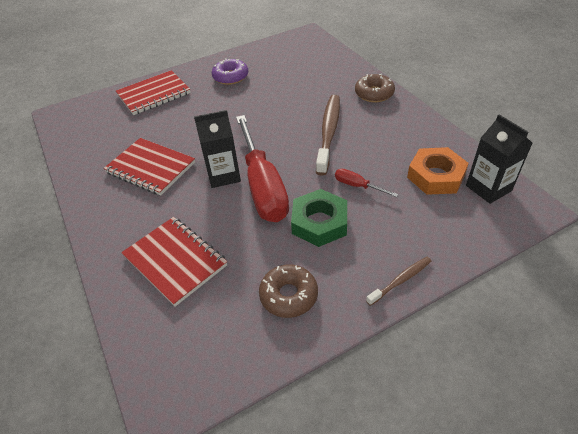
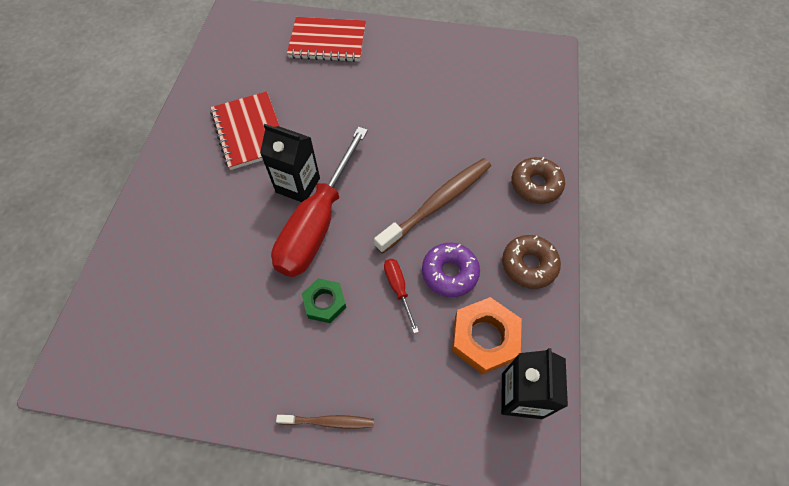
camera: 35 degrees right, 15 degrees up
(175, 261) = (182, 248): red notebook -> none
(230, 77) = (415, 64): purple donut -> purple donut (449, 273)
(288, 295) = (229, 355): brown donut -> brown donut (529, 265)
(319, 222) = (324, 302): green nut -> green nut, size x0.63

